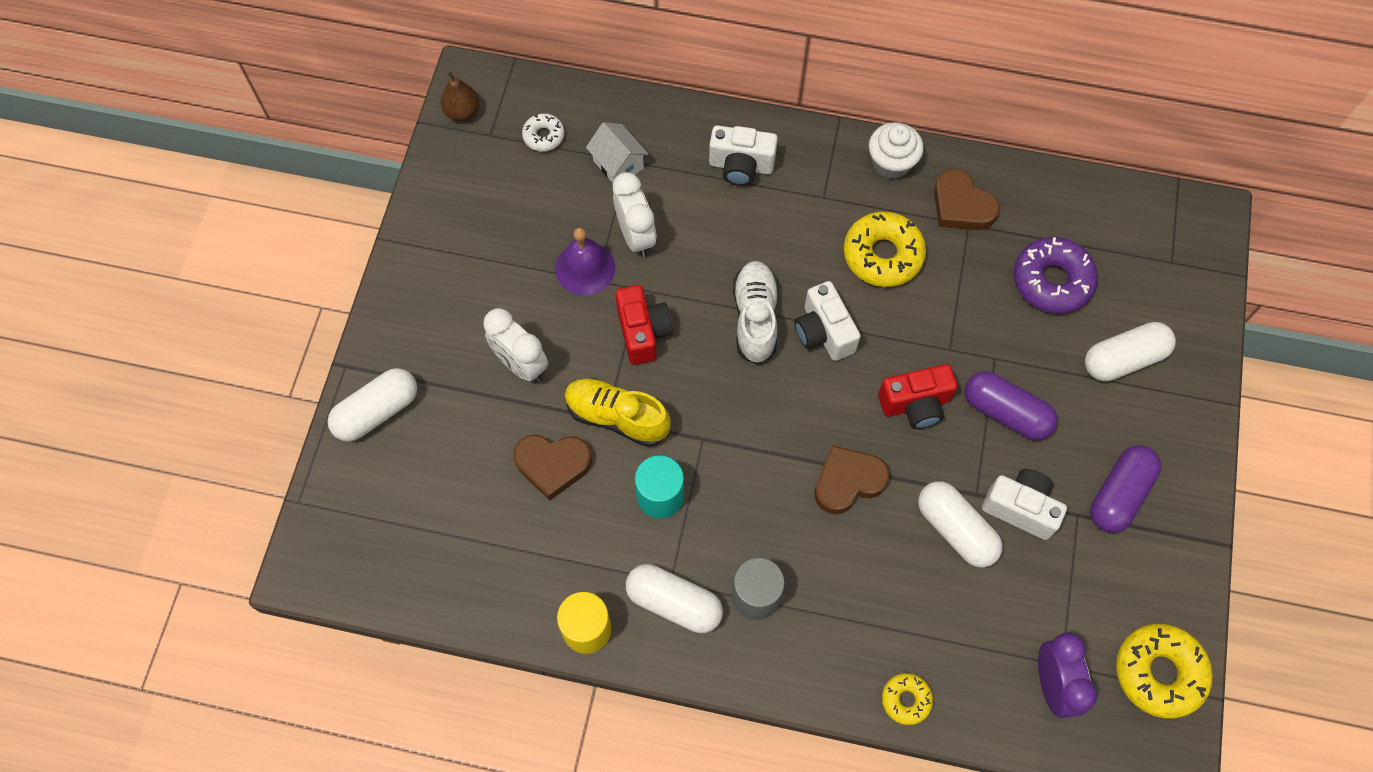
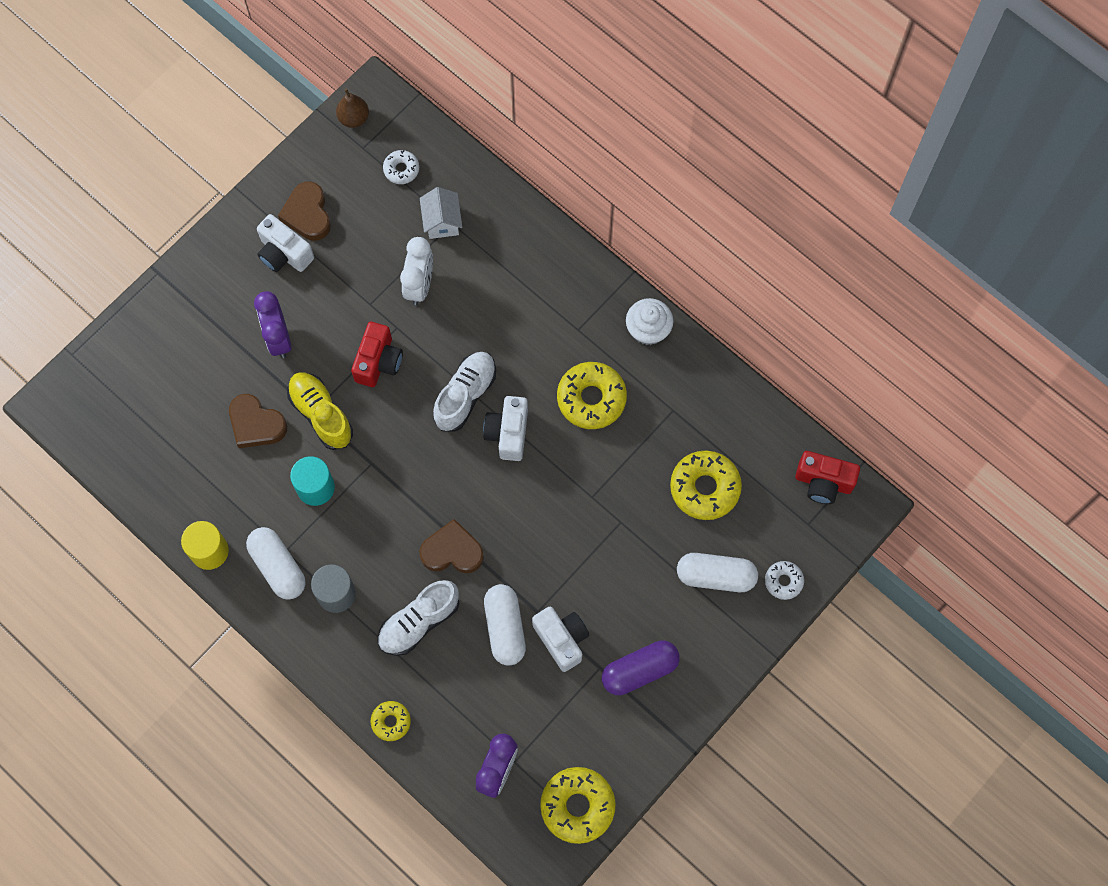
camera: 30 degrees right, 5 degrees up
(377, 412) = (160, 319): white capsule -> none
(521, 364) = (278, 338): white clock -> purple clock
(585, 268) = (367, 290): purple bell -> none
(741, 166) = (532, 271): white camera -> white camera (284, 253)
(863, 575) = (419, 622): none -> white shoe
(915, 404) = (538, 523): red camera -> red camera (823, 482)
(961, 206) = (677, 393): brown heart -> brown heart (307, 214)
(1005, 412) = (599, 566): purple capsule -> none
(1052, 281) = (705, 488): purple donut -> yellow donut
(1190, 328) = (783, 581): none -> white donut

